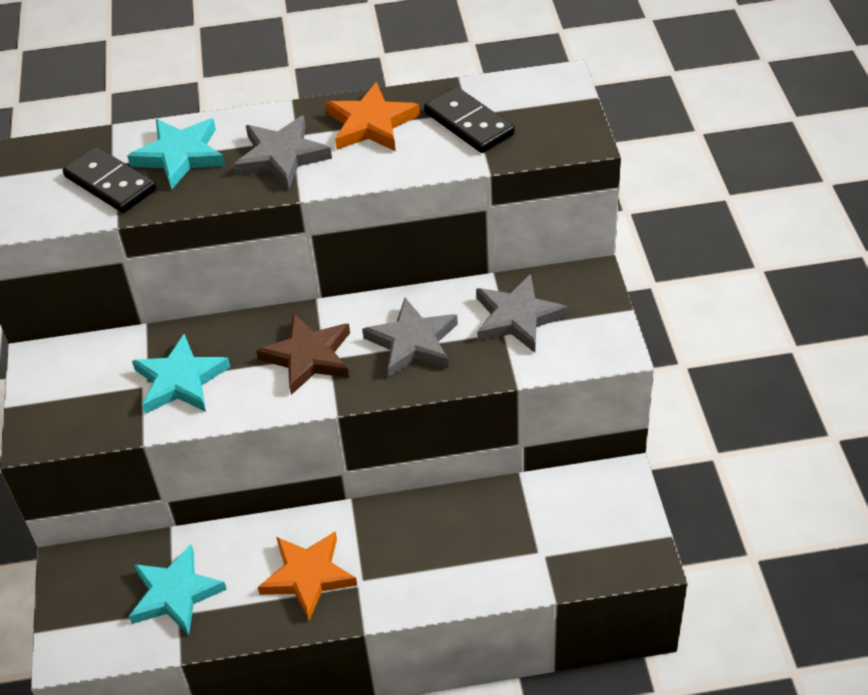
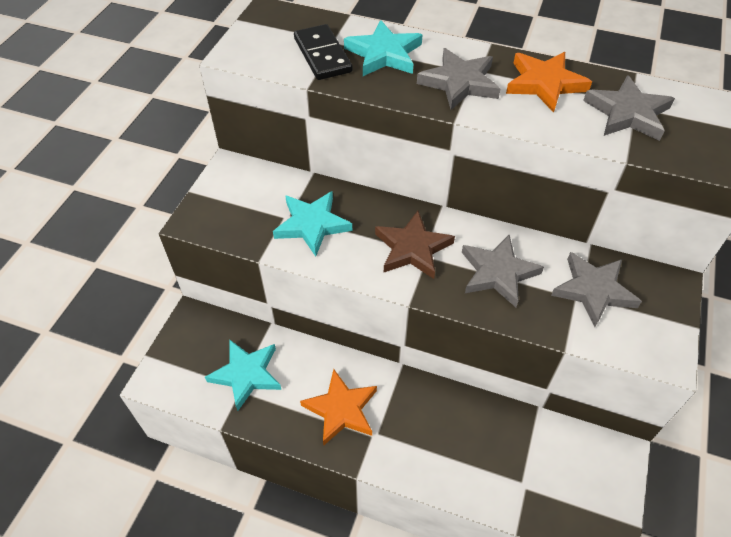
camera: 25 degrees right, 5 degrees up
(468, 124) = (627, 113): black domino -> grey star

